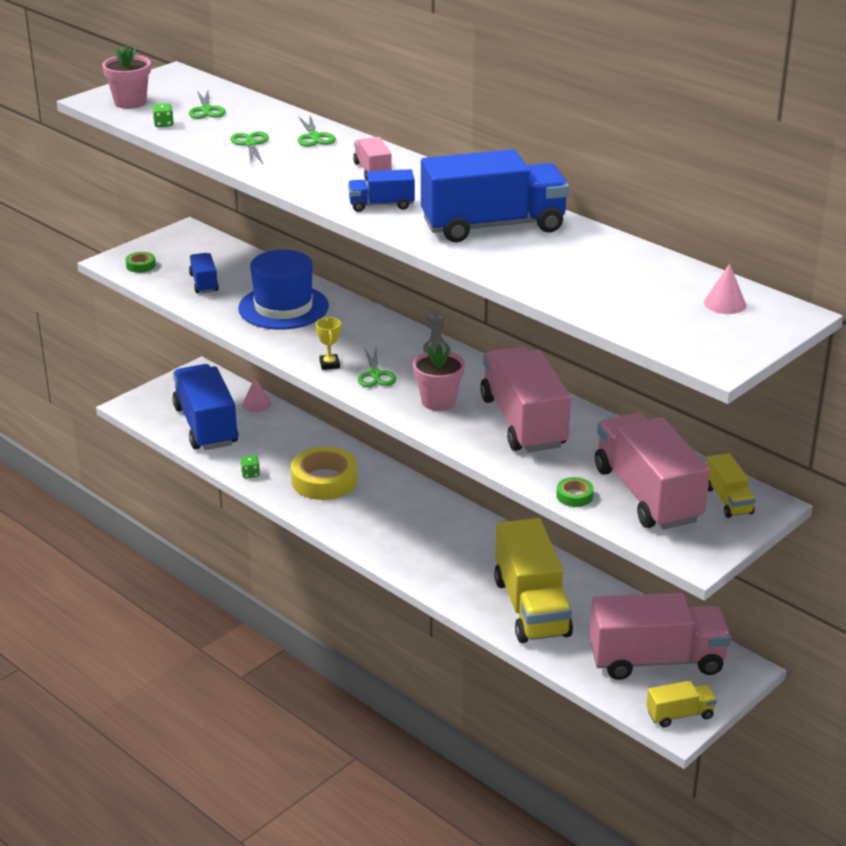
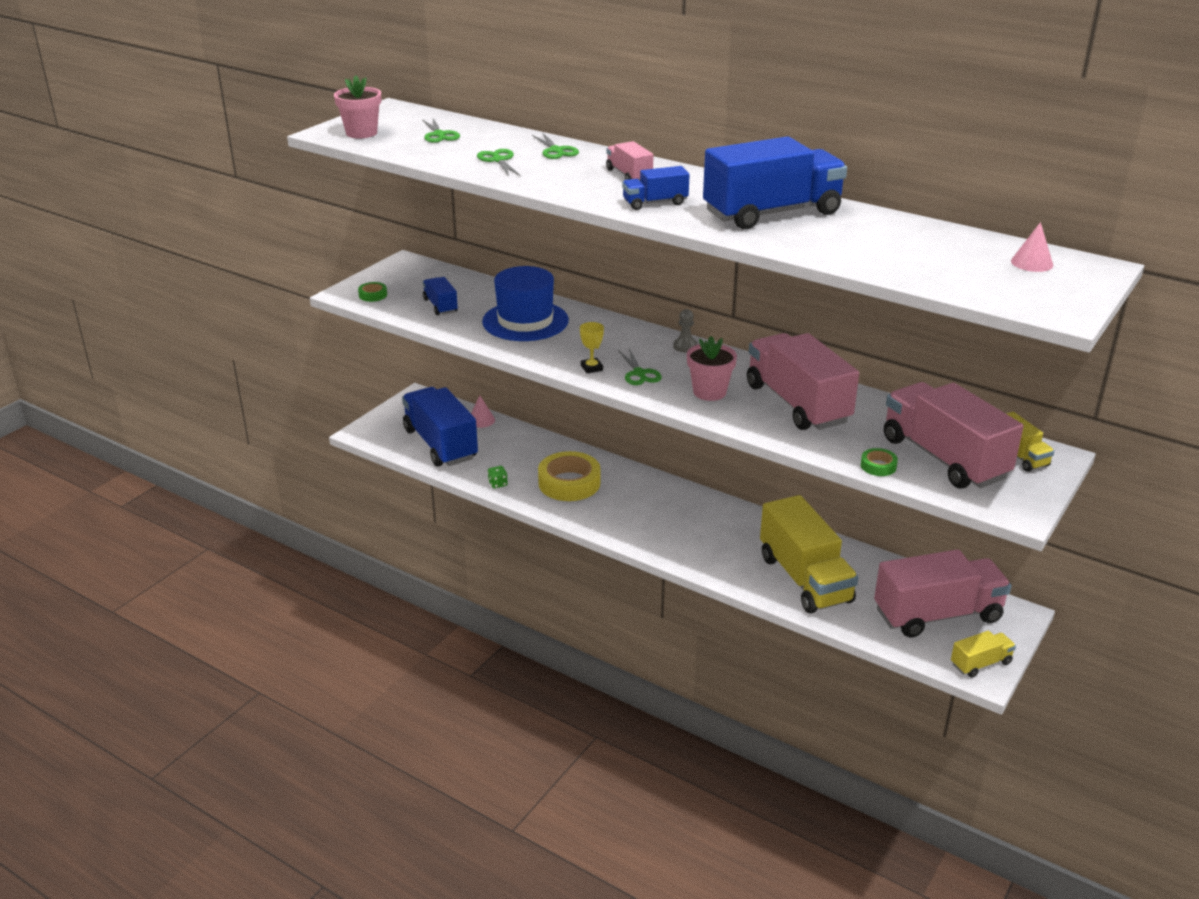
camera: 10 degrees left, 0 degrees up
(163, 124) = (404, 149): green dice -> none

